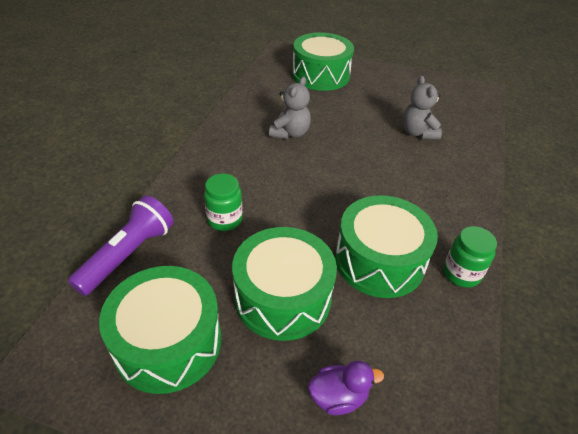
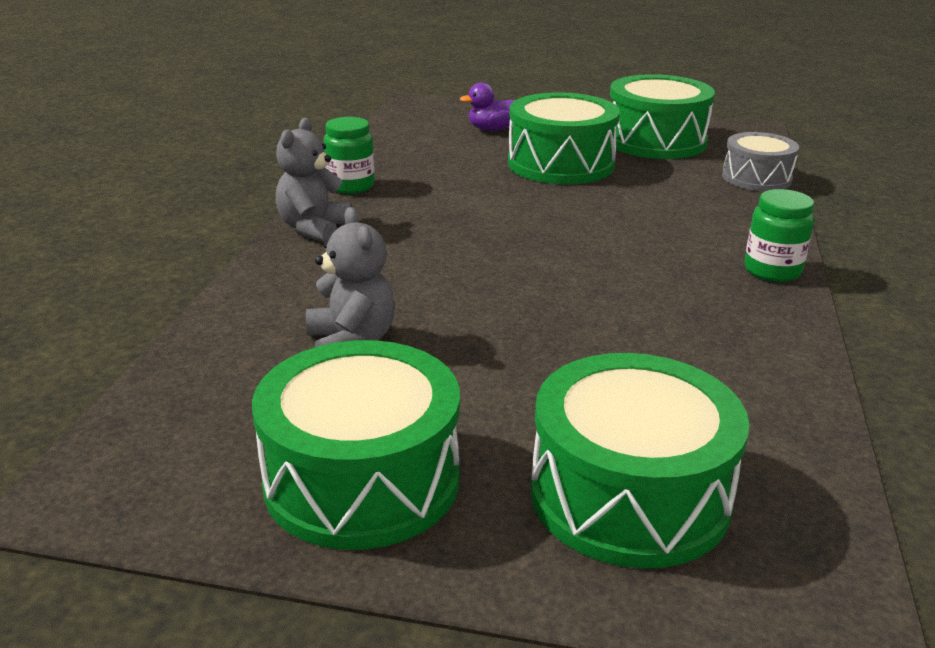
camera: 175 degrees right, 15 degrees down
(128, 255) = (756, 178): purple flashlight -> grey drum
(225, 220) = (669, 207): green jar -> green jar (772, 271)
(290, 133) = (637, 318): grey teddy bear -> grey teddy bear (314, 229)
(379, 260) = (452, 189): green drum -> green drum (362, 480)

